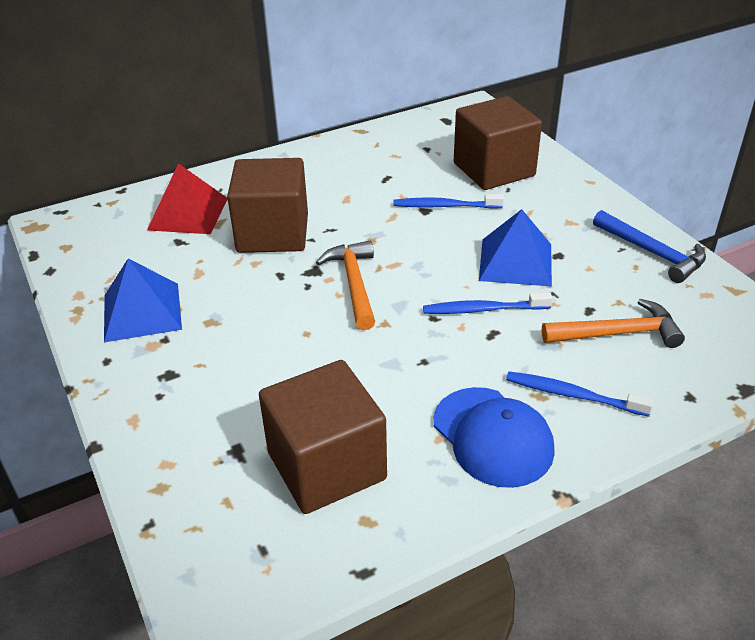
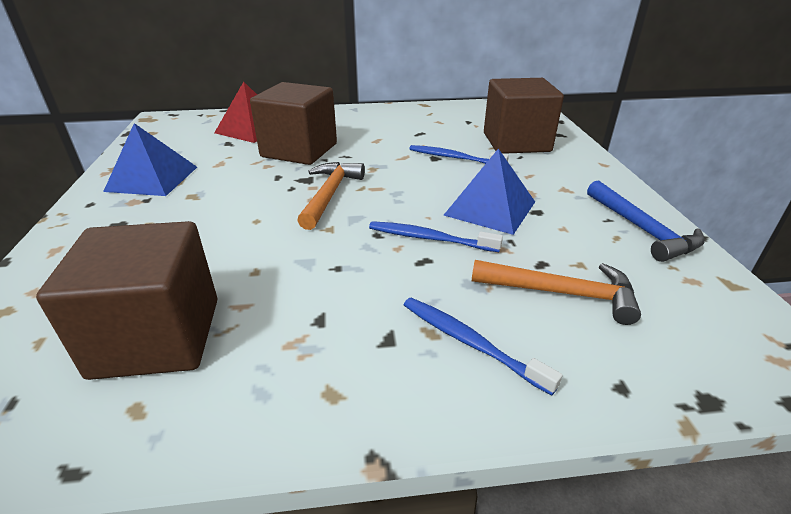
camera: 20 degrees right, 5 degrees down
(492, 436) = (346, 360): blue cap -> none

